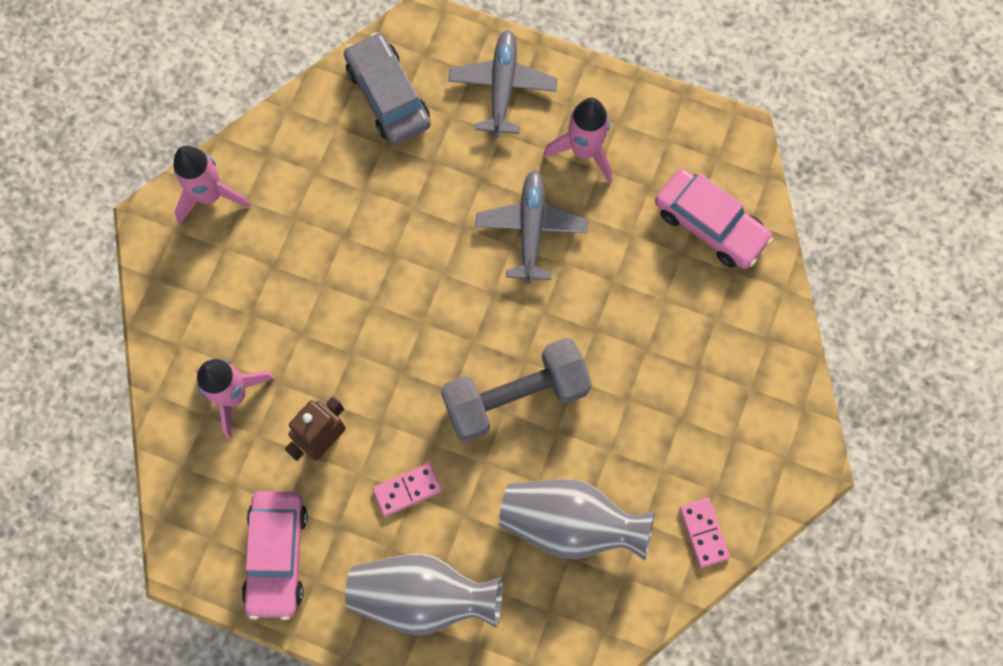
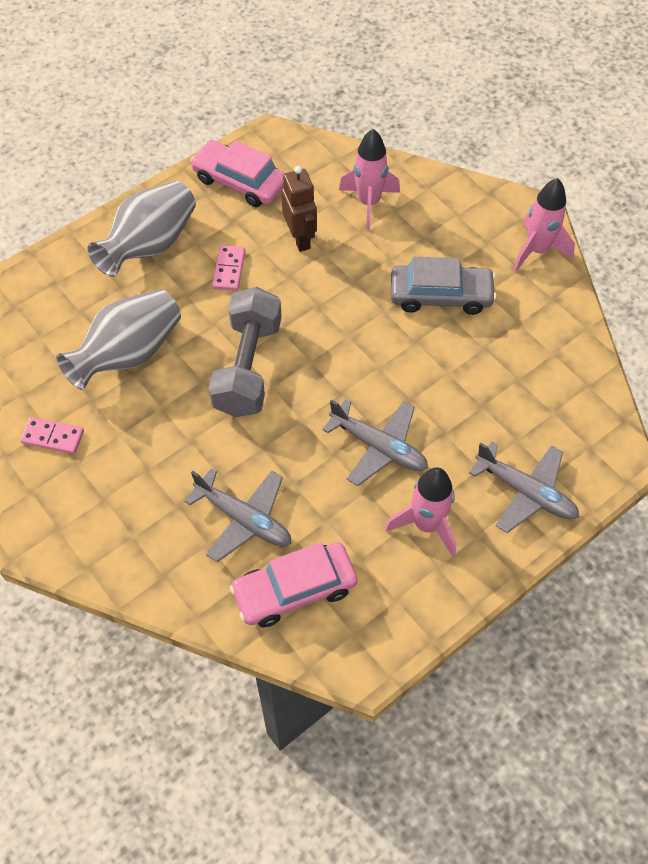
camera: 120 degrees right, 15 degrees down
(388, 95) = (563, 402): grey car -> grey car (440, 295)
(674, 303) = (244, 519): none -> grey plane

